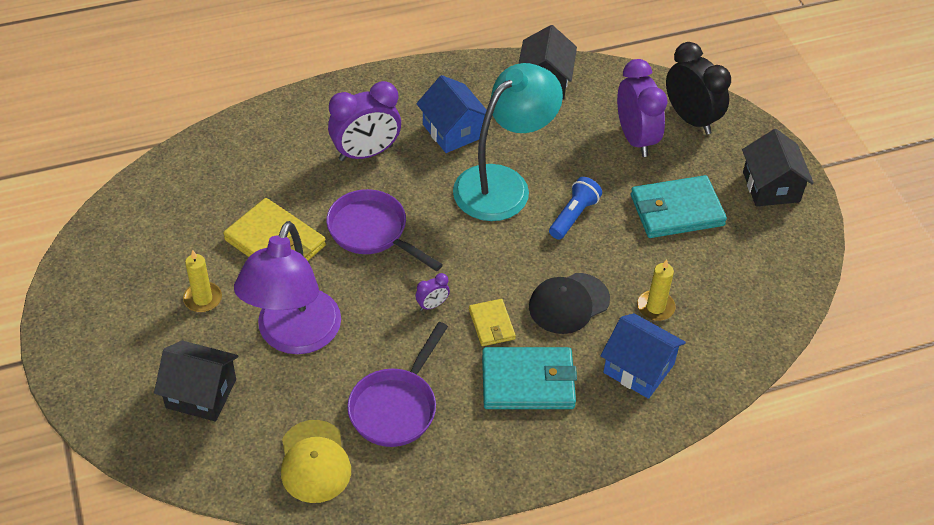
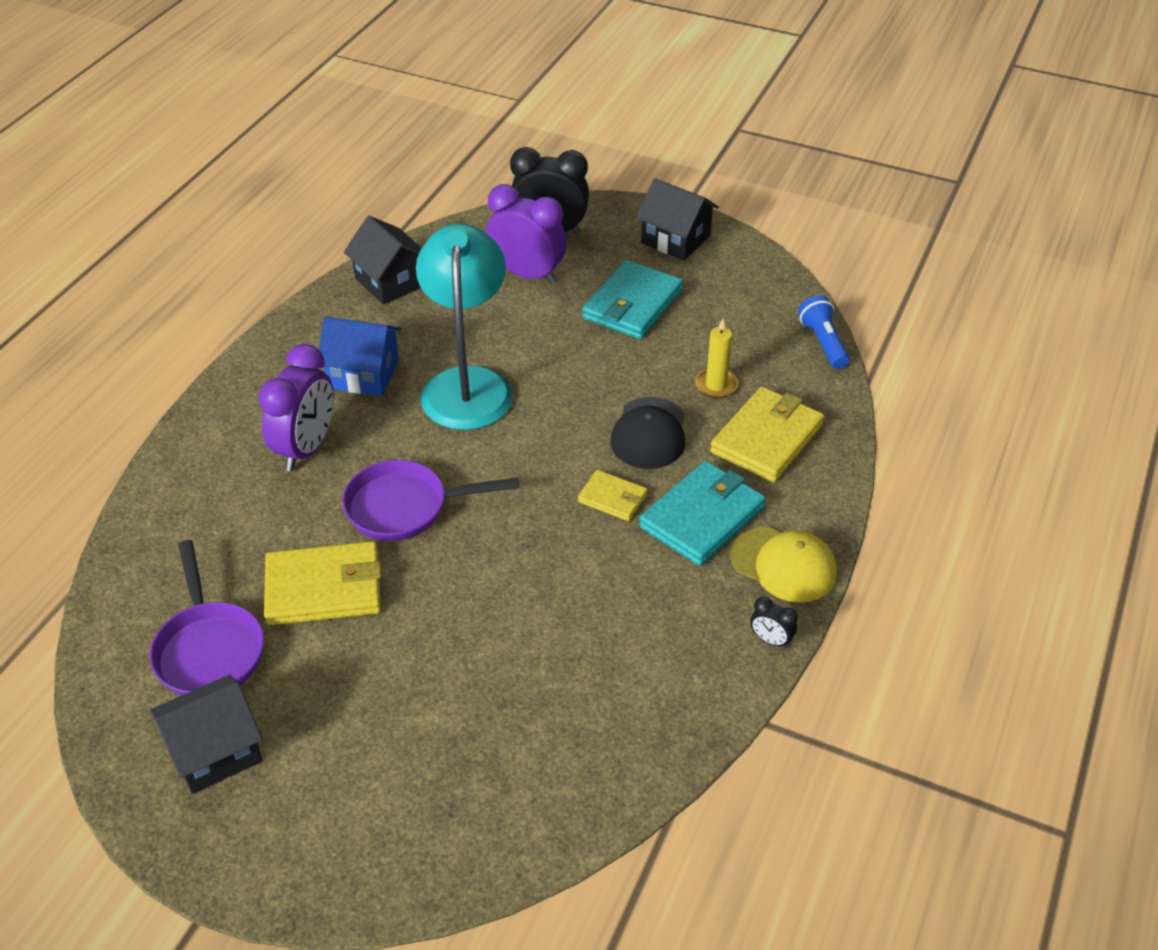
camera: 45 degrees left, 5 degrees down
(201, 393) = (437, 776): black house -> black house (215, 751)
(203, 299) = (319, 694): yellow candle -> none
(294, 336) = (456, 651): purple lamp -> none
(314, 462) = (623, 735): yellow cap -> yellow cap (784, 565)
(396, 407) = (628, 628): purple pan -> purple pan (209, 649)
(432, 305) = (542, 523): purple clock -> none
(464, 488) = (770, 640): none -> black clock
(573, 216) = (560, 366): blue flashlight -> blue flashlight (823, 342)
(638, 368) = (766, 438): blue house -> yellow wallet

